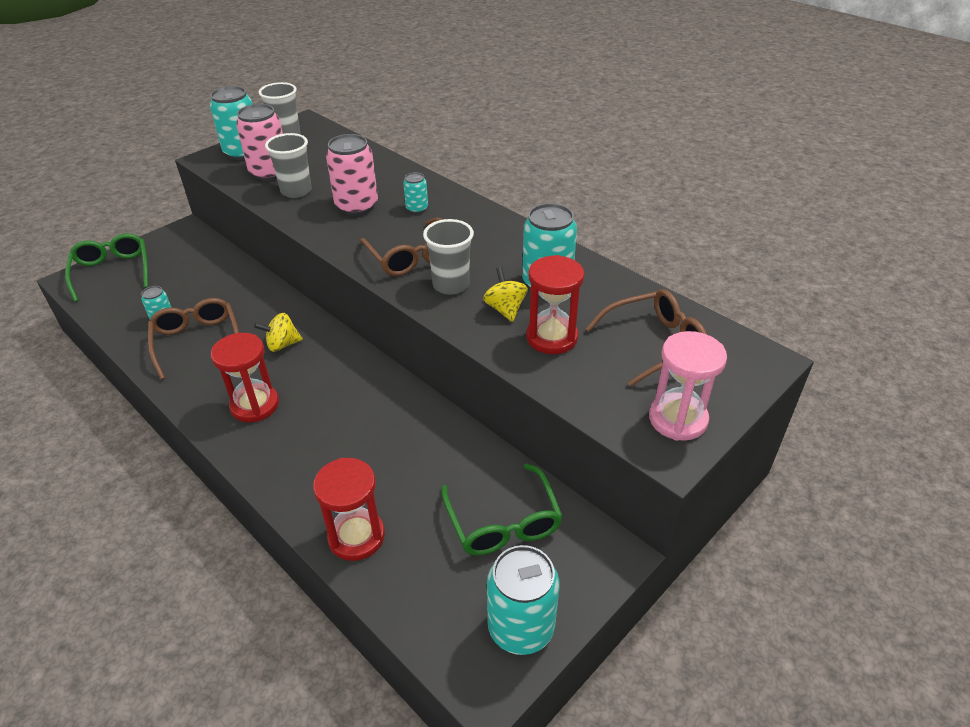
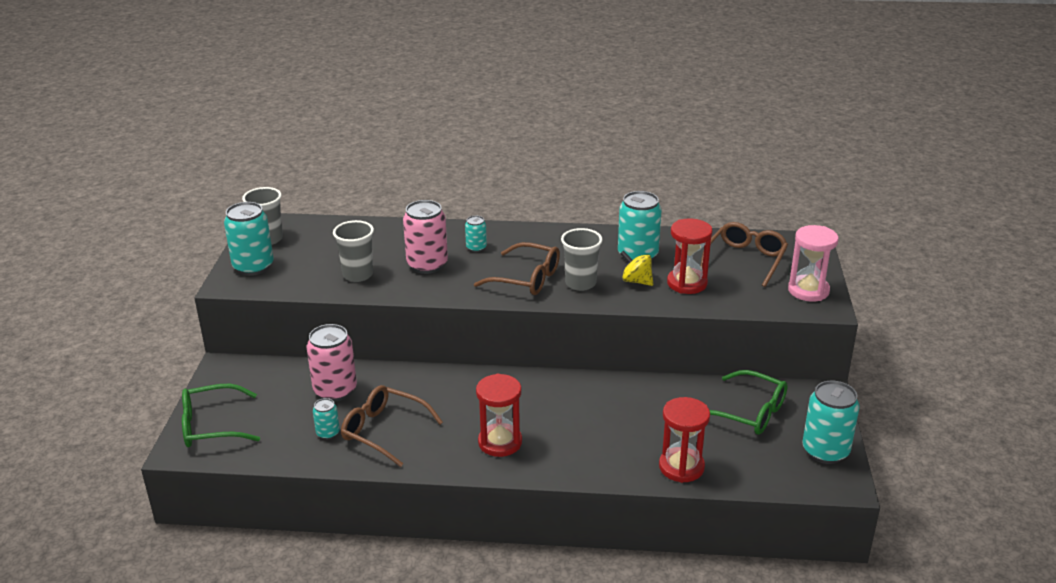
camera: 40 degrees left, 10 degrees down
(112, 271) = (211, 426): green glasses -> green glasses turned 45 degrees counterclockwise
(269, 172) = (308, 271): pink can -> pink can (335, 390)
(282, 344) = (456, 399): yellow spinning top -> none

